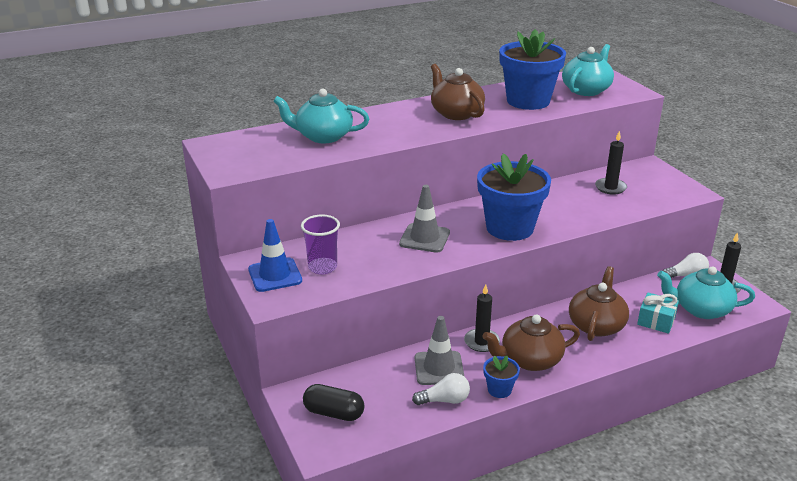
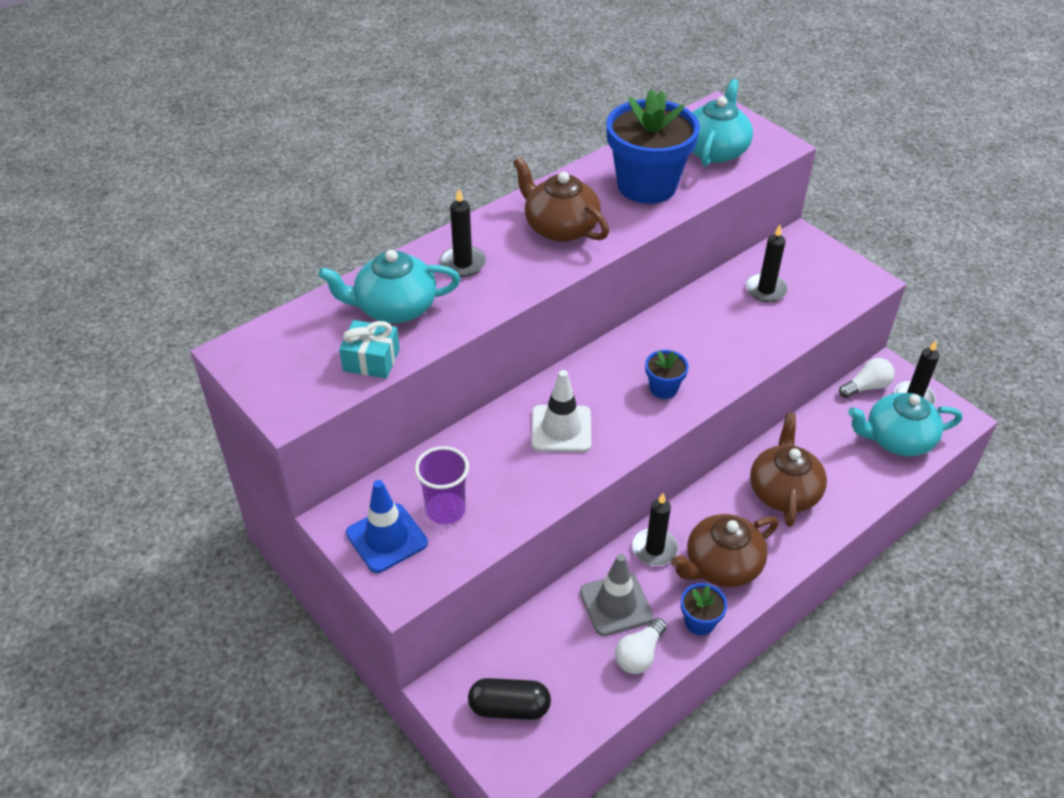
camera: 15 degrees left, 15 degrees up
(380, 122) = (463, 263): none -> black candle
(424, 238) = (561, 429): grey traffic cone -> white traffic cone
(444, 400) = (639, 654): white light bulb -> white light bulb turned 150 degrees clockwise
(509, 228) = (663, 388): blue flower pot -> blue flower pot, size x0.45
(656, 321) = (851, 470): turquoise gift -> turquoise gift (371, 360)

